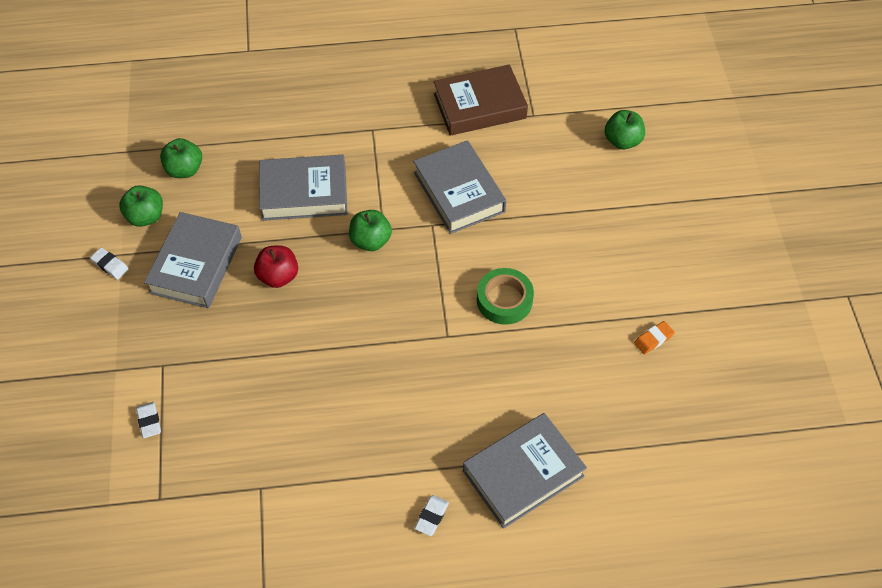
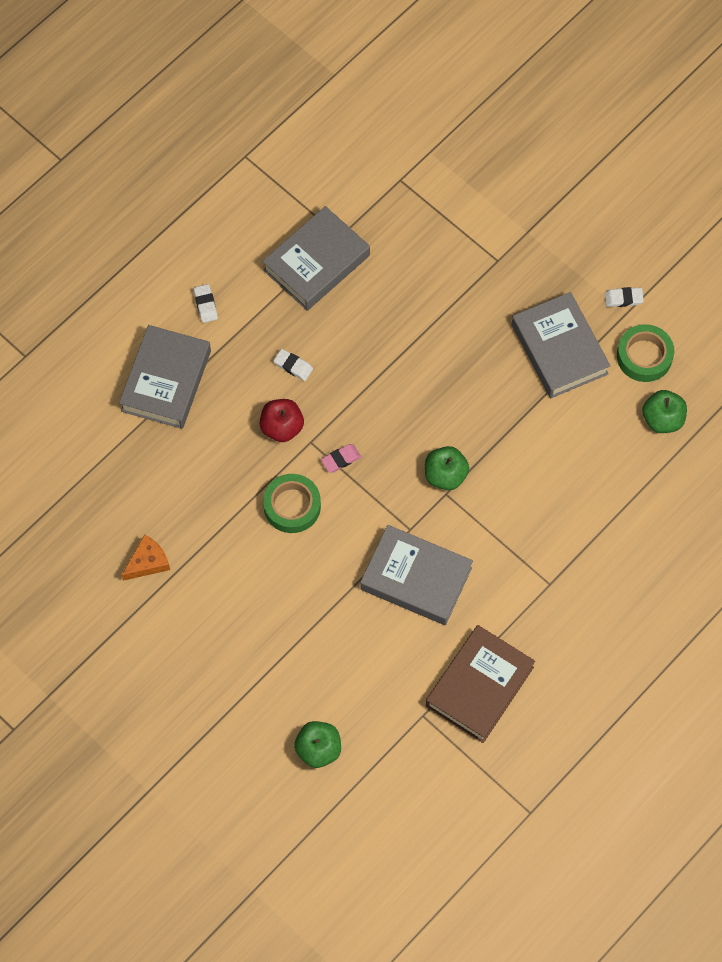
camera: 140 degrees right, 10 degrees up
(146, 217) = (644, 356): green apple -> green tape
(149, 421) = (462, 218): white eraser -> white eraser (293, 366)
(278, 276) = (486, 389): red apple -> red apple (282, 427)
(304, 193) = (543, 476): grey book -> grey book (316, 263)
(436, 306) = (341, 459): none -> pink eraser
(653, 339) = (147, 562): orange eraser -> orange cheese

